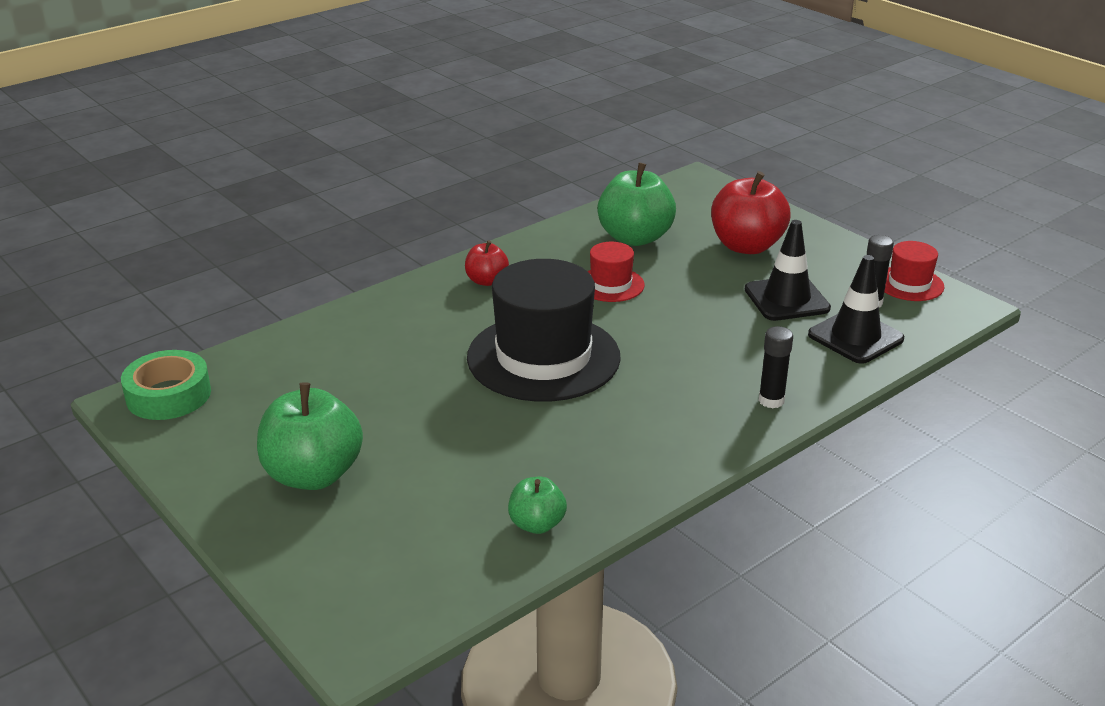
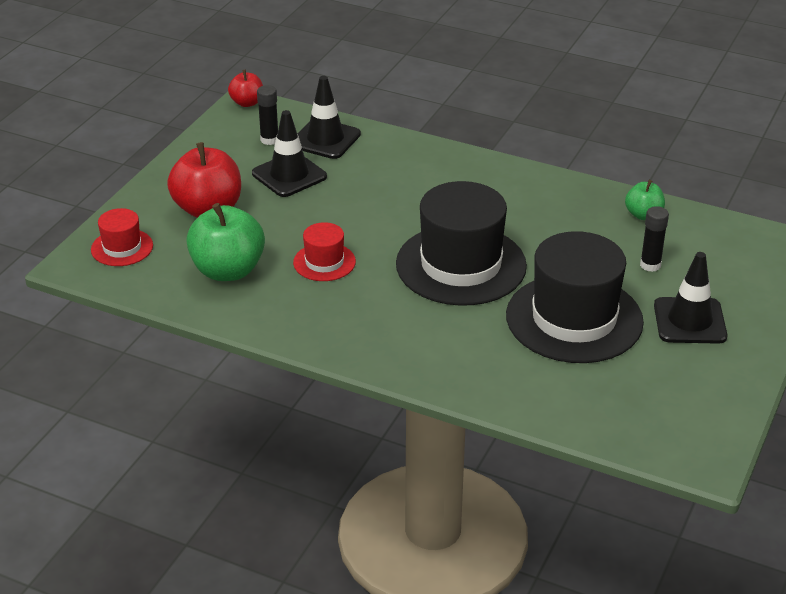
camera: 115 degrees left, 5 degrees up
(168, 395) = (678, 442): green tape -> none
(313, 475) = (689, 321): green apple -> black traffic cone
(394, 398) = (574, 319): none -> black hat
(486, 281) = (365, 331): red apple -> red apple (247, 103)
(771, 400) = (435, 158): black glue stick -> black glue stick (650, 265)
(909, 284) = (227, 128): red hat -> red hat (122, 247)

